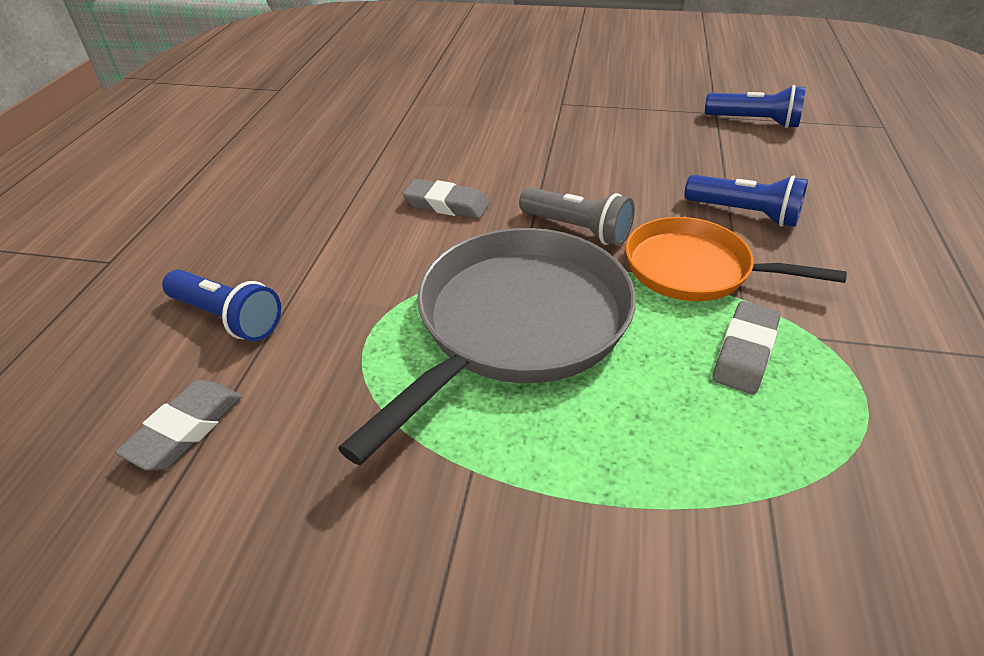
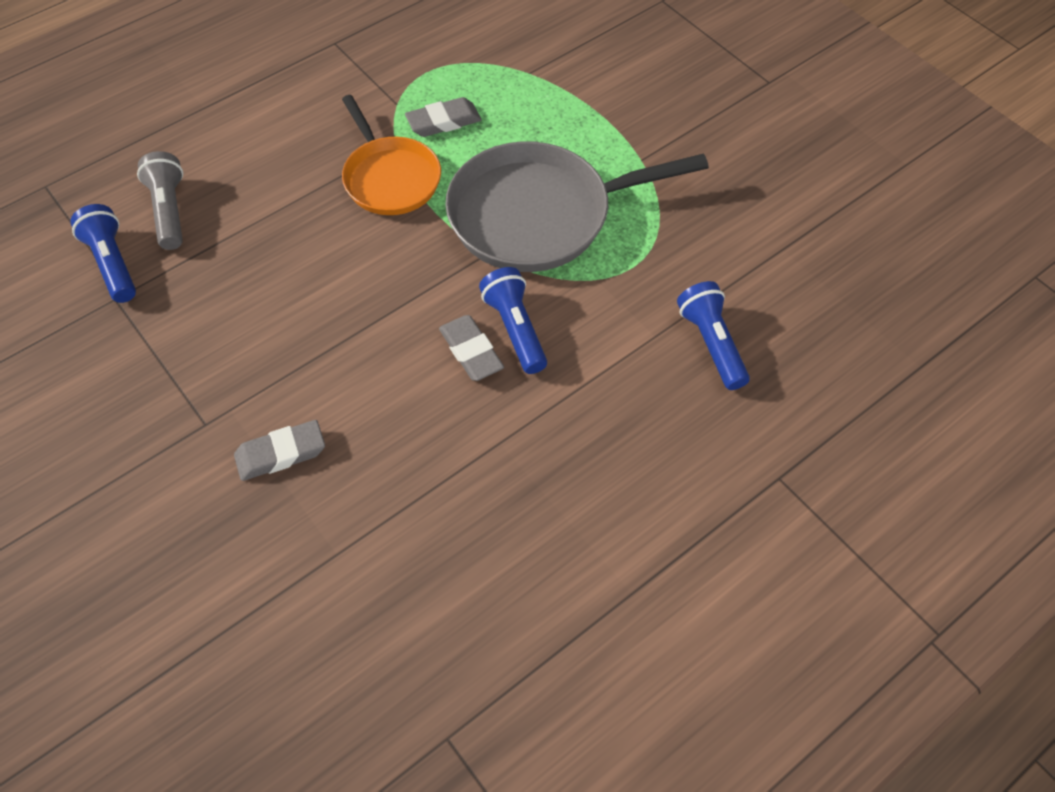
camera: 140 degrees left, 15 degrees up
(185, 429) = (773, 272): grey eraser -> grey eraser (281, 453)
(577, 229) = (412, 257): grey flashlight -> grey flashlight (169, 211)
(744, 213) = (291, 191): blue flashlight -> blue flashlight (515, 329)

